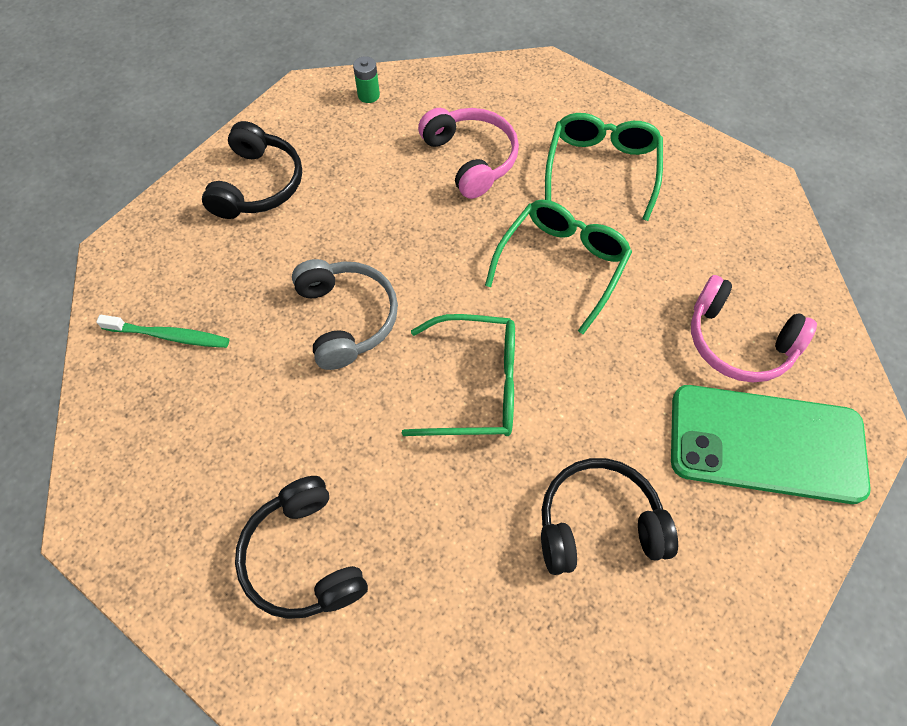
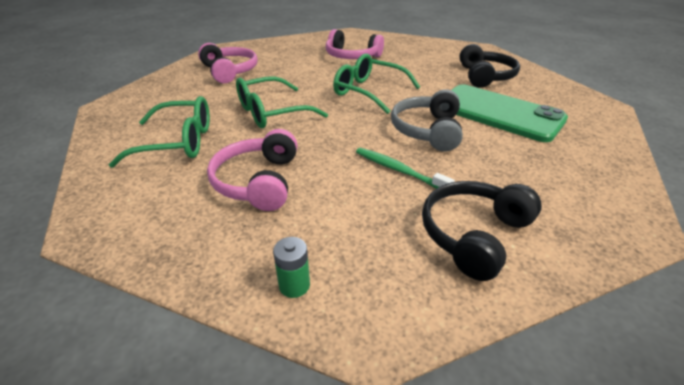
camera: 150 degrees left, 25 degrees down
(169, 336) = (566, 158): green toothbrush -> green toothbrush (398, 170)
(598, 524) = (352, 56): black headphones -> pink headphones
(601, 169) = (178, 142): green glasses -> green glasses turned 135 degrees counterclockwise
(766, 444) = (264, 53): green phone -> green phone (498, 113)

